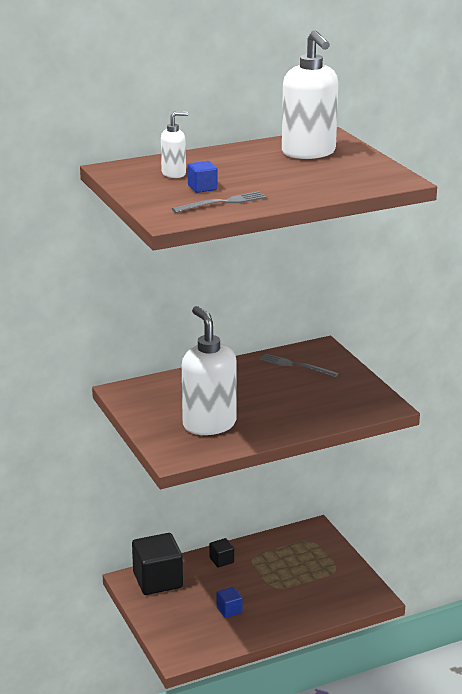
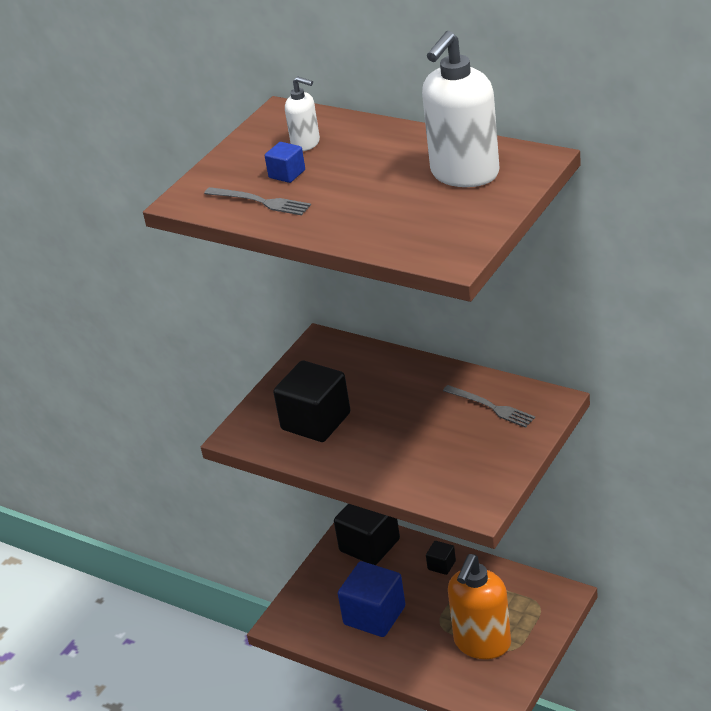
camera: 60 degrees right, 10 degrees up
(209, 424) = (316, 421): white soap dispenser -> black cube
(229, 610) = (374, 615): blue cube -> blue cube, size x2.12
(295, 365) = (491, 407): grey fork -> grey fork turned 135 degrees clockwise
(315, 578) = (482, 643): none -> orange soap dispenser

